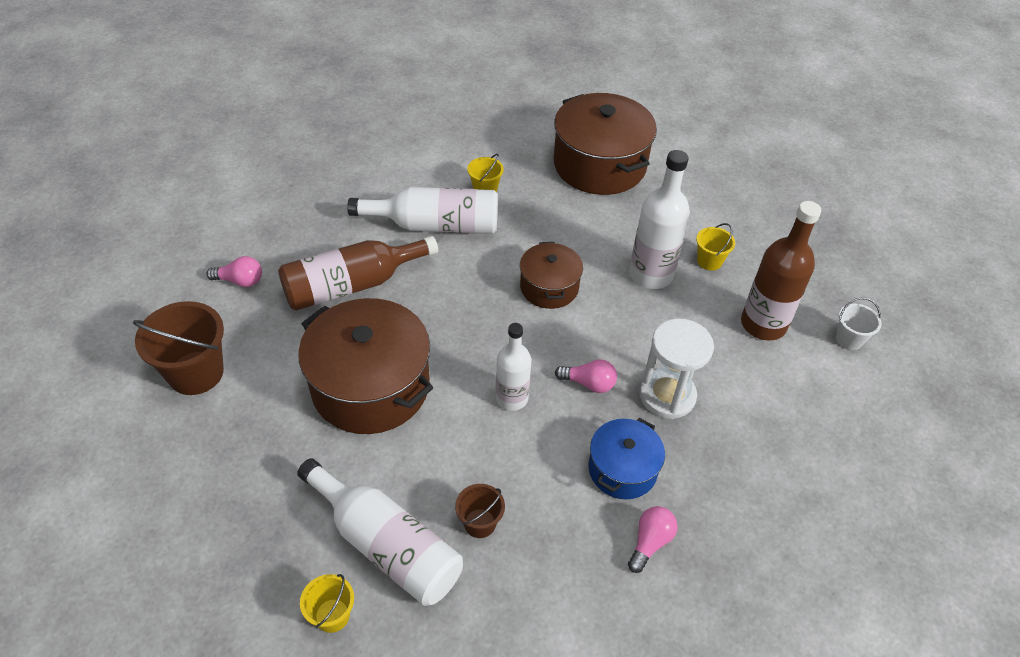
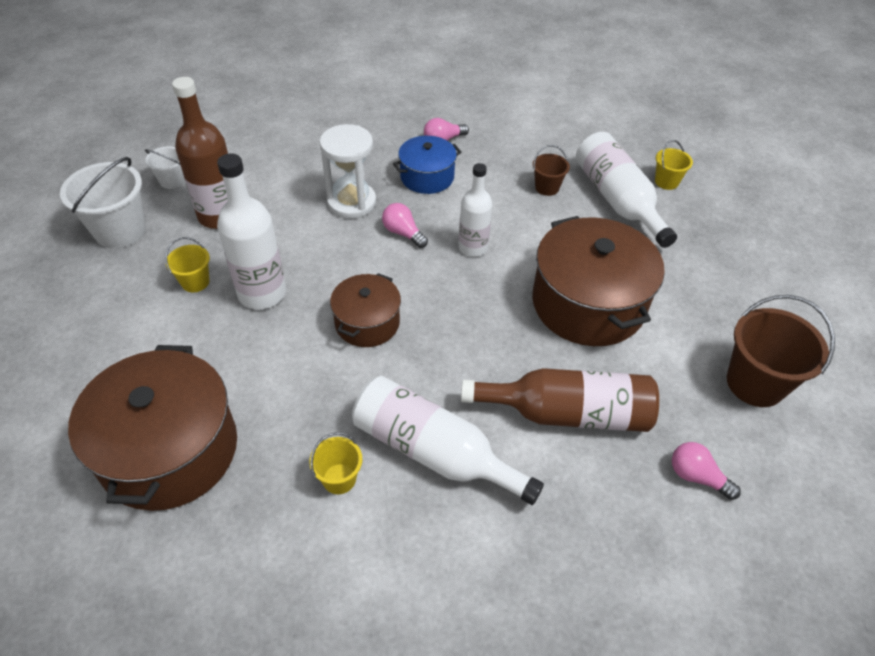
camera: 150 degrees left, 0 degrees up
(819, 274) = (120, 231): none -> white bucket

